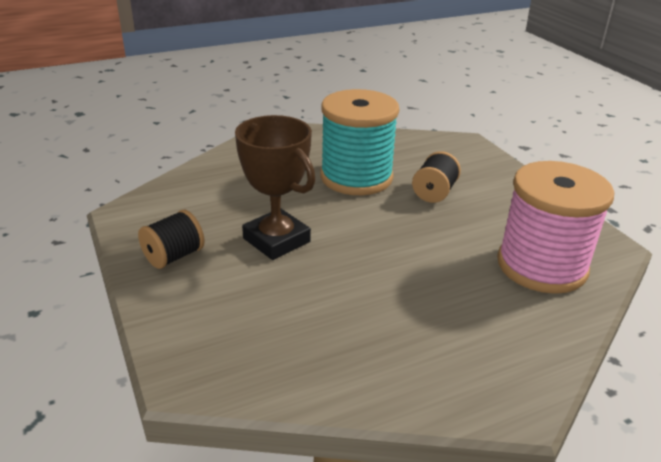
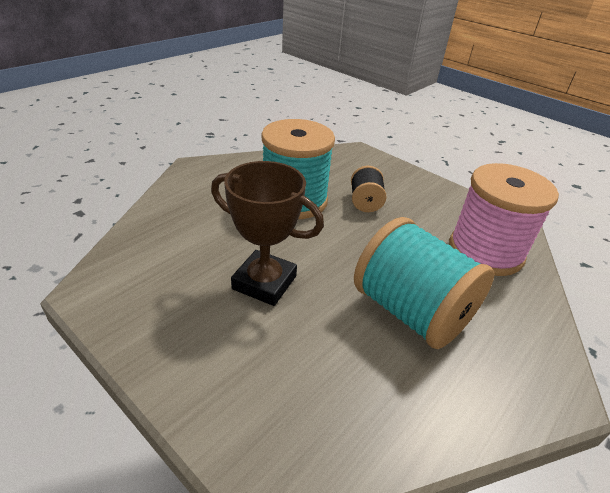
camera: 25 degrees left, 5 degrees up
(174, 256) = (173, 329): black spool -> none
(406, 297) = (411, 312): none -> turquoise spool

